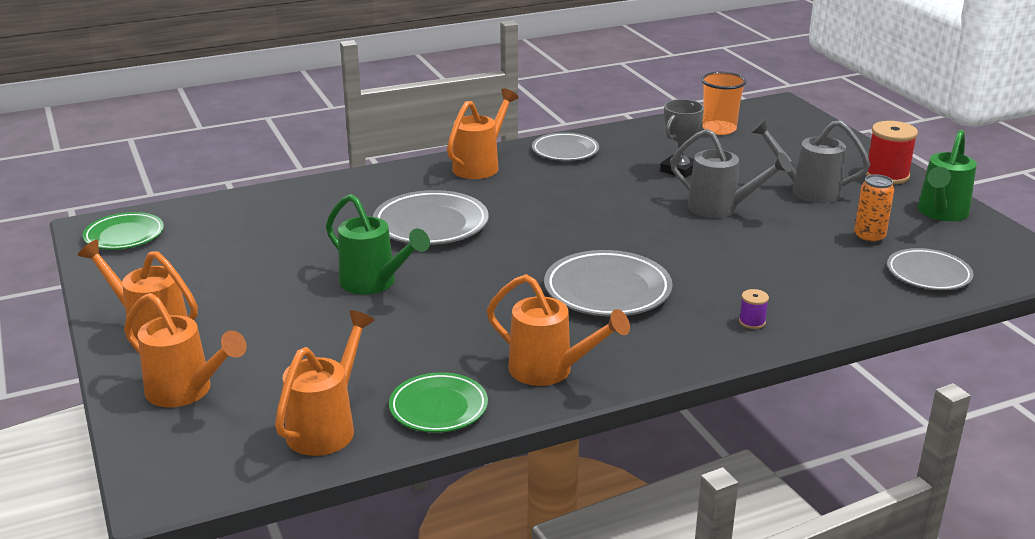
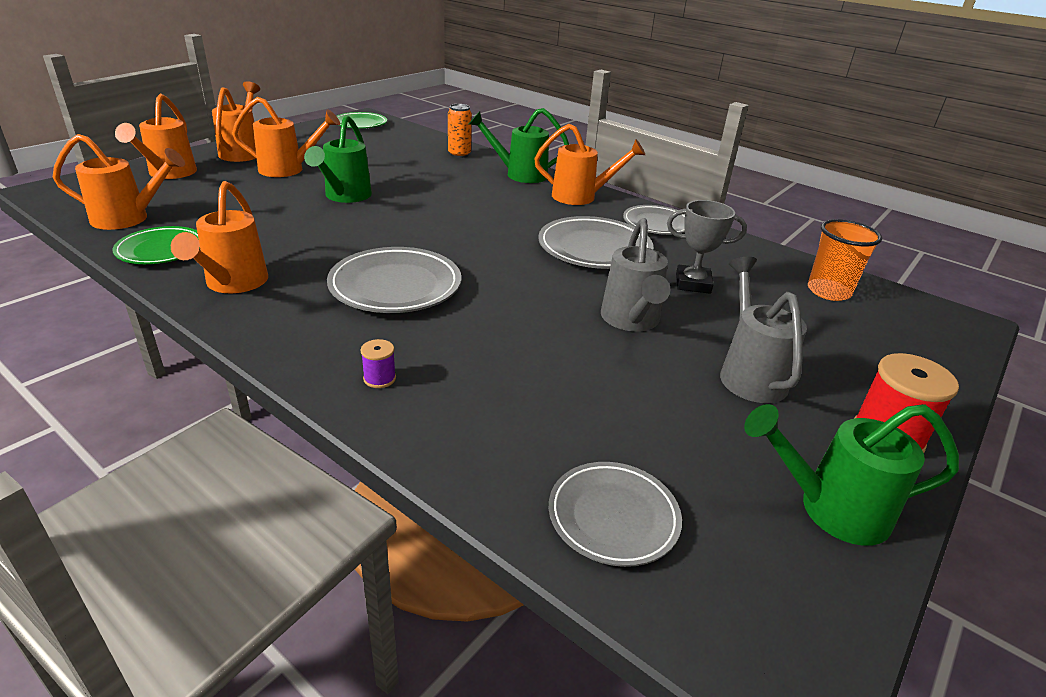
camera: 60 degrees right, 5 degrees up
(253, 306) = (288, 169): none -> orange watering can
(397, 179) = (520, 174): none -> green watering can
(431, 224) = (456, 198): grey plate -> grey plate (594, 249)
(869, 238) = (671, 443): orange can -> orange can (459, 155)

